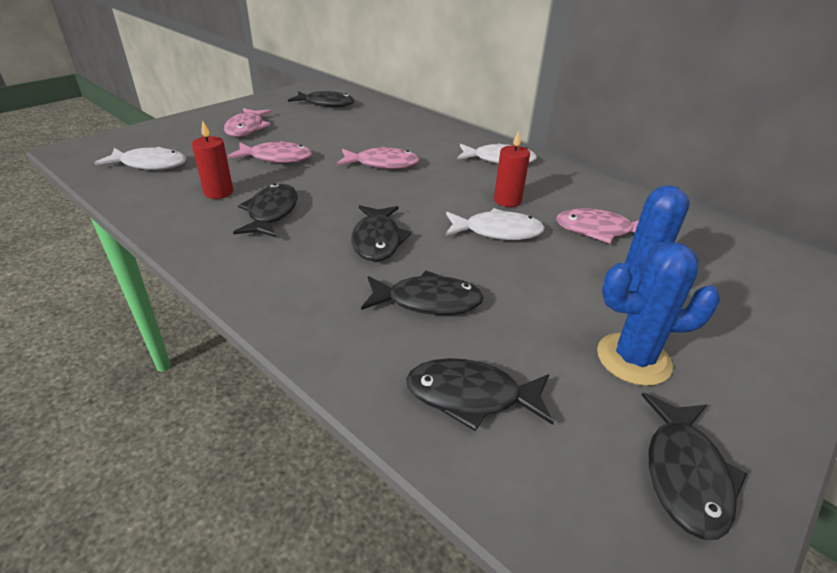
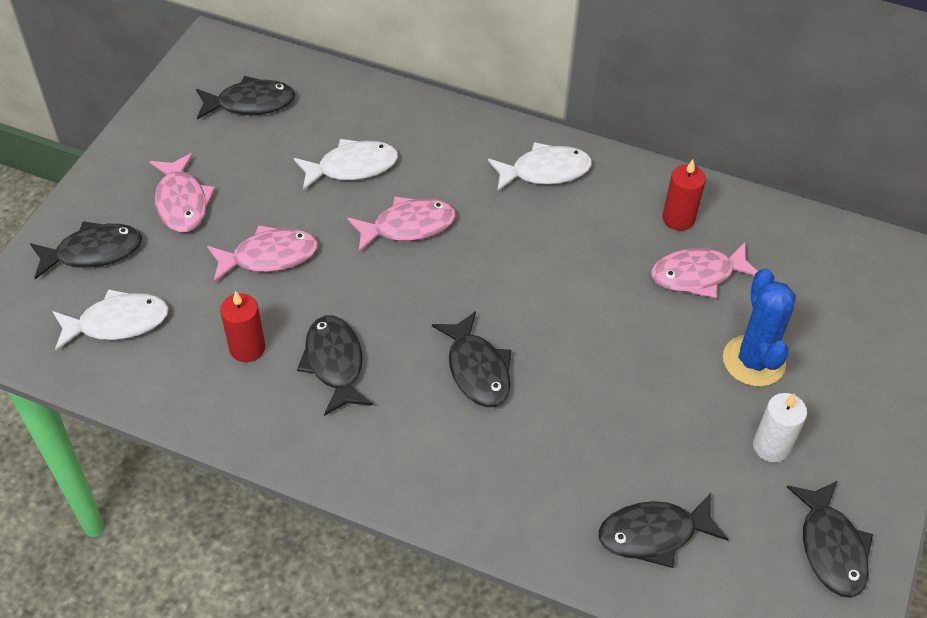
camera: 20 degrees left, 15 degrees up
(427, 301) = (570, 440): black fish -> black fish (93, 252)
(497, 232) = (594, 312): white fish -> white fish (352, 167)
(507, 200) = (585, 253): red candle -> red candle (678, 219)
(633, 359) = (771, 447): blue cactus -> white candle

